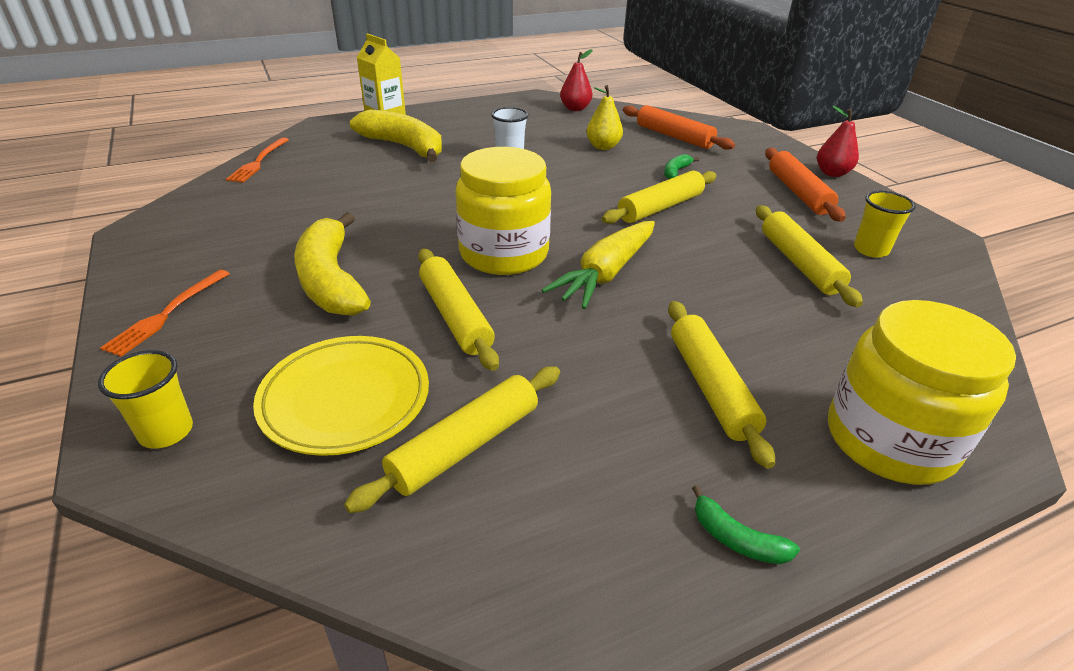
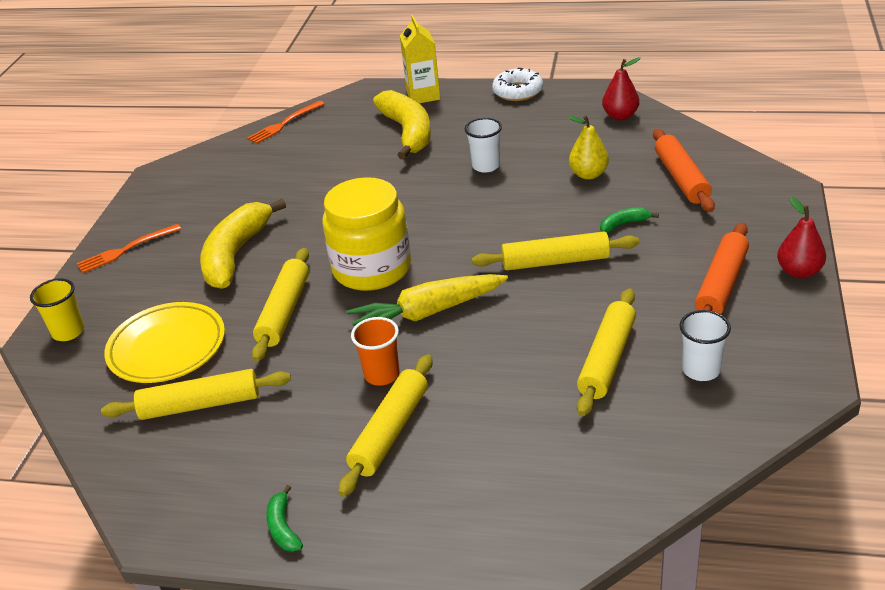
camera: 40 degrees right, 0 degrees up
(470, 106) = (518, 91): none -> white donut
(633, 339) = (382, 375): none -> orange cup
(870, 250) = (701, 370): yellow cup -> white cup
(889, 440) = (464, 522): yellow jar -> none

